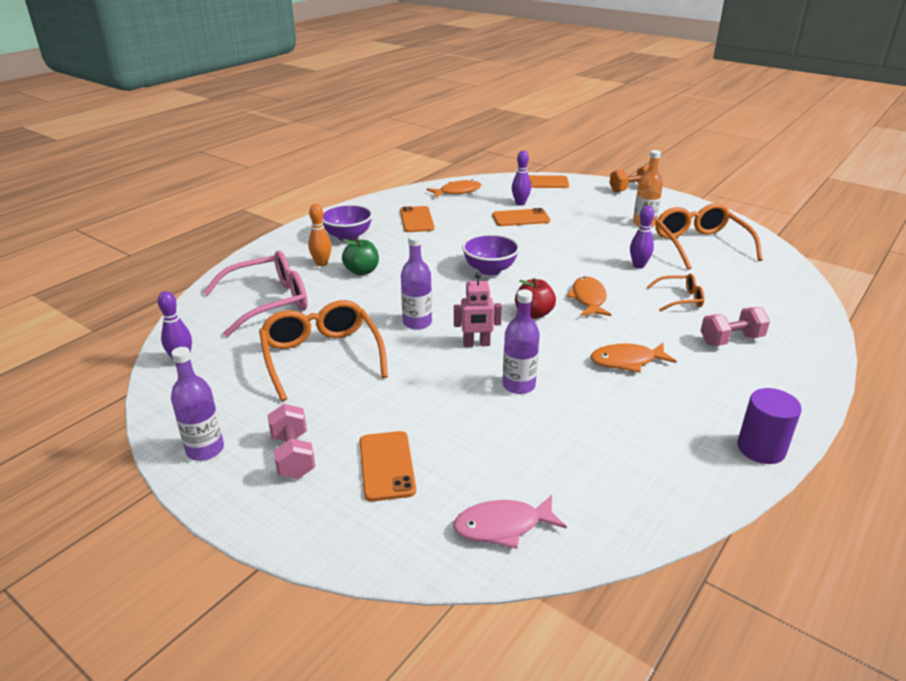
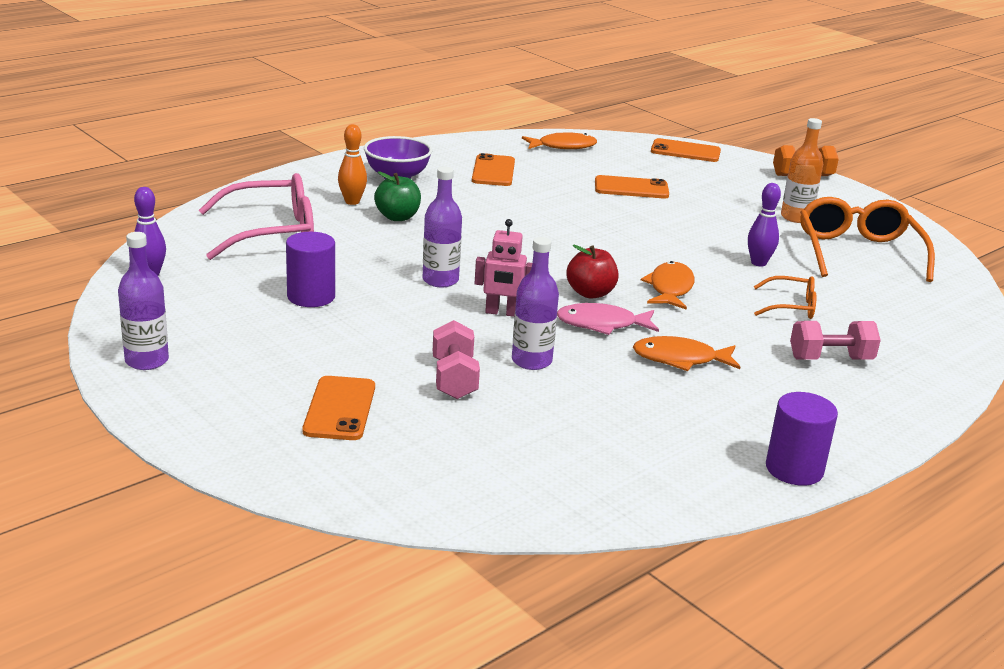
camera: 10 degrees right, 5 degrees down
(293, 456) = (240, 382): pink dumbbell -> pink dumbbell (454, 379)
(322, 357) = (311, 297): orange glasses -> purple cylinder
(490, 270) = (559, 239): purple bowl -> none
(503, 526) = (443, 483): pink fish -> pink fish (602, 324)
(520, 203) = (640, 171): purple bowling pin -> none

